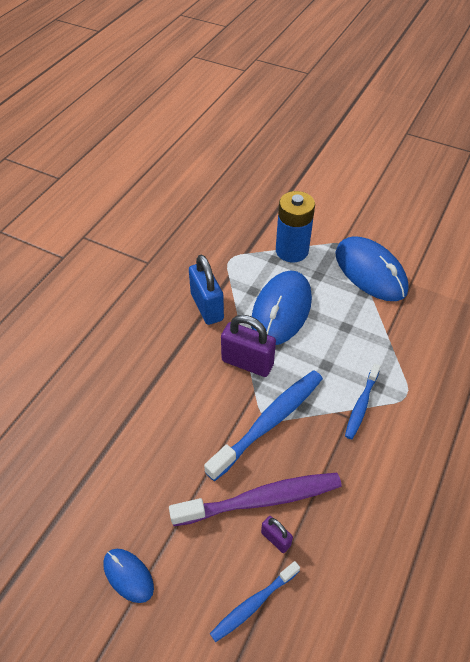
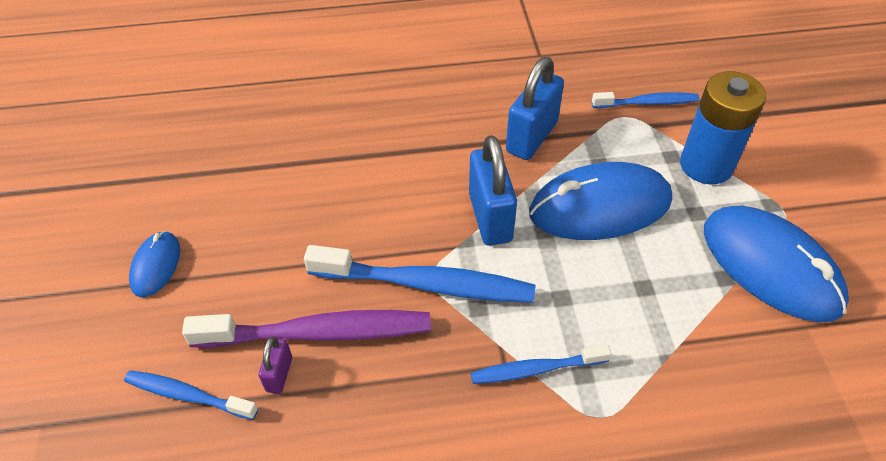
camera: 55 degrees right, 0 degrees up
(230, 243) = (647, 103): none -> blue toothbrush
(247, 362) = (490, 217): purple padlock -> blue padlock
(261, 499) = (319, 333): purple toothbrush -> purple toothbrush turned 45 degrees counterclockwise
(370, 272) = (770, 266): blue mouse -> blue mouse turned 60 degrees counterclockwise

